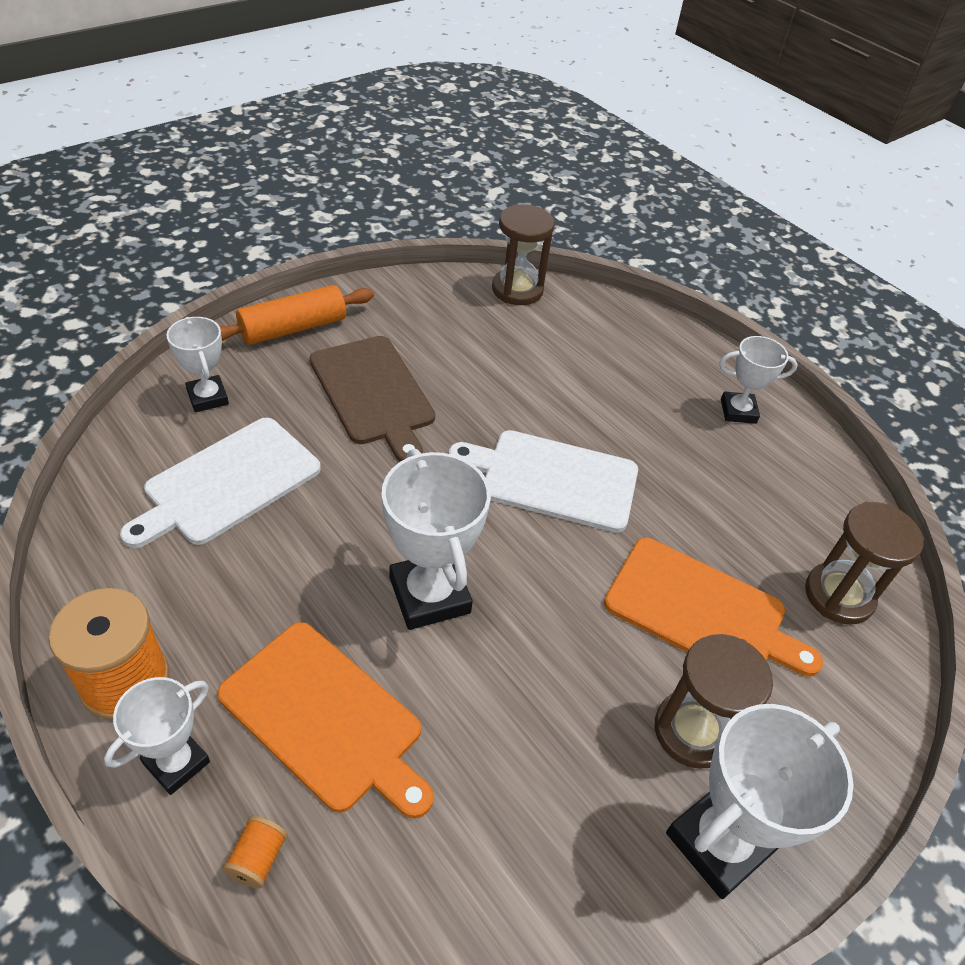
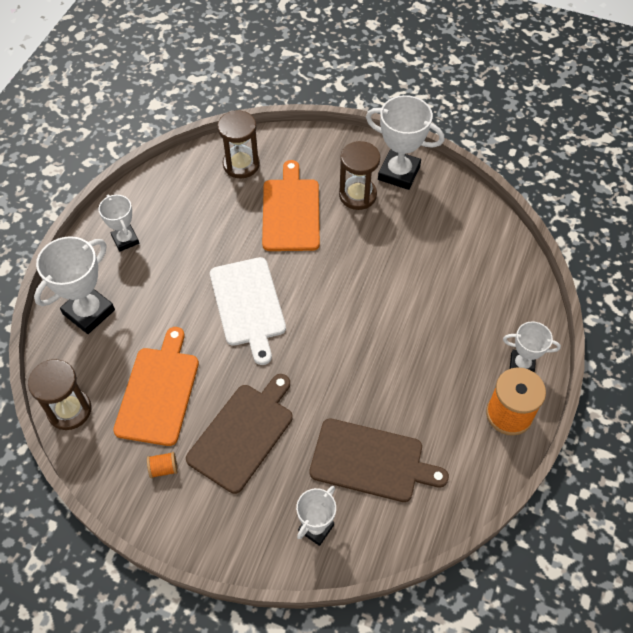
camera: 115 degrees left, 10 degrees up
(228, 483) = (371, 461): white cutting board -> brown cutting board
(258, 858) = (527, 310): orange spool -> orange spool (164, 468)
(293, 328) = (212, 528): orange rolling pin -> none
(325, 718) = (458, 324): orange cutting board -> orange cutting board (158, 392)
(429, 595) = (366, 320): white trophy -> white trophy (89, 312)

